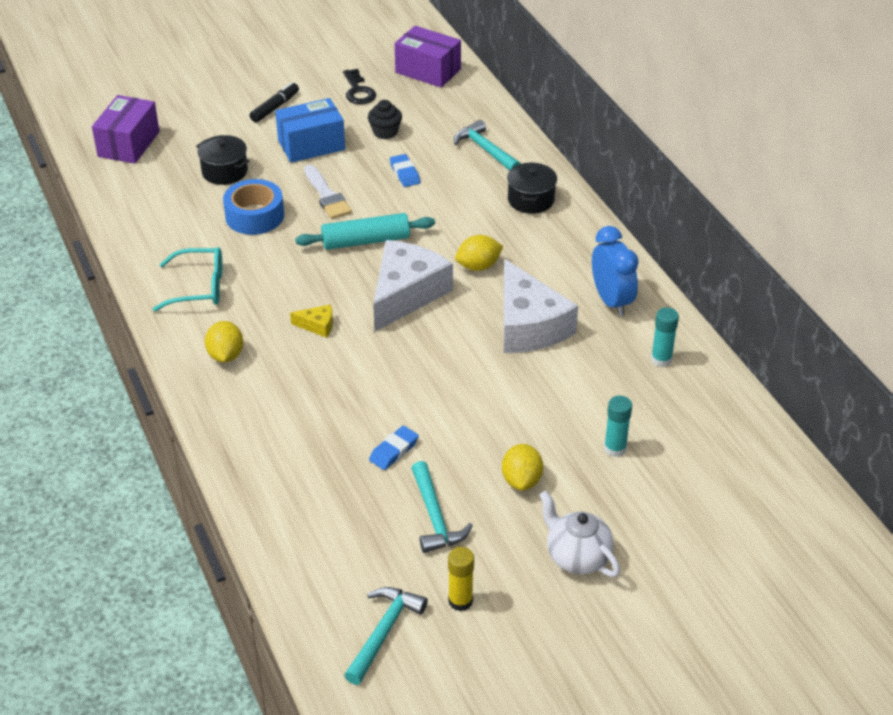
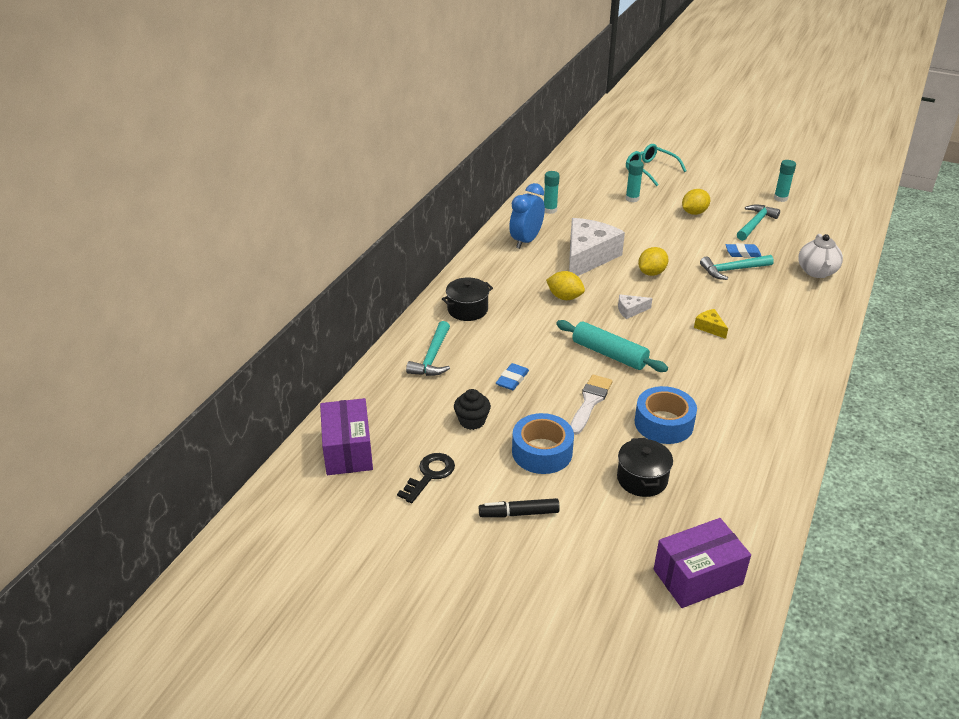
camera: 130 degrees left, 5 degrees down
(199, 287) = (765, 399): turquoise glasses -> turquoise glasses (650, 170)
(226, 355) = (790, 347): yellow lemon -> yellow lemon (651, 273)
(311, 145) = (542, 452): blue box -> blue tape
(384, 632) = (828, 207): turquoise hammer -> turquoise hammer (732, 270)
(406, 294) = (630, 310): white cheese -> white cheese, size x0.42
(460, 601) = (780, 198): yellow glue stick -> turquoise glue stick
(577, 557) = (708, 183): white teapot -> white teapot (817, 272)

